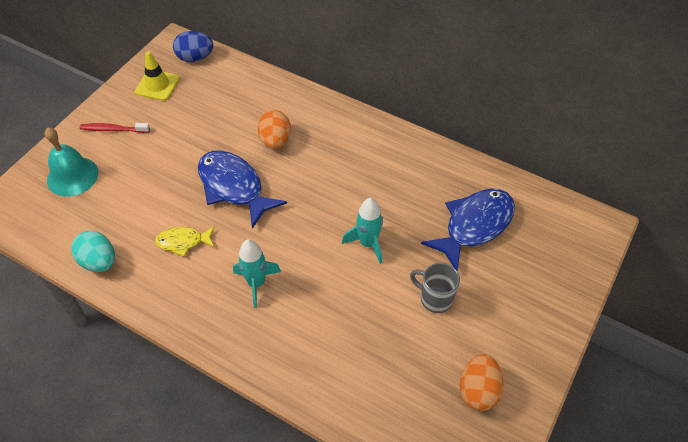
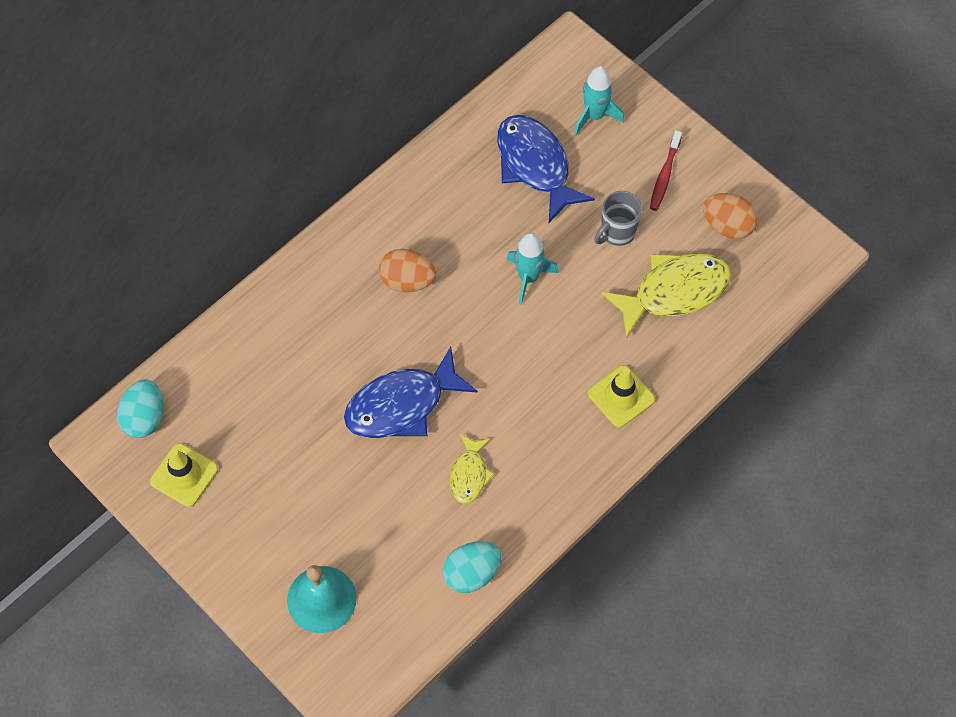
camera: 75 degrees left, 10 degrees up
(113, 129) = (252, 541): red toothbrush -> red toothbrush (665, 175)
(195, 58) = (144, 418): blue egg -> turquoise egg
(256, 283) = (550, 404): turquoise rocket -> turquoise rocket (595, 116)
(275, 141) = (340, 343): orange egg -> orange egg (407, 281)
(275, 335) = (621, 396): none -> yellow traffic cone
(391, 357) = (674, 292): none -> yellow fish

